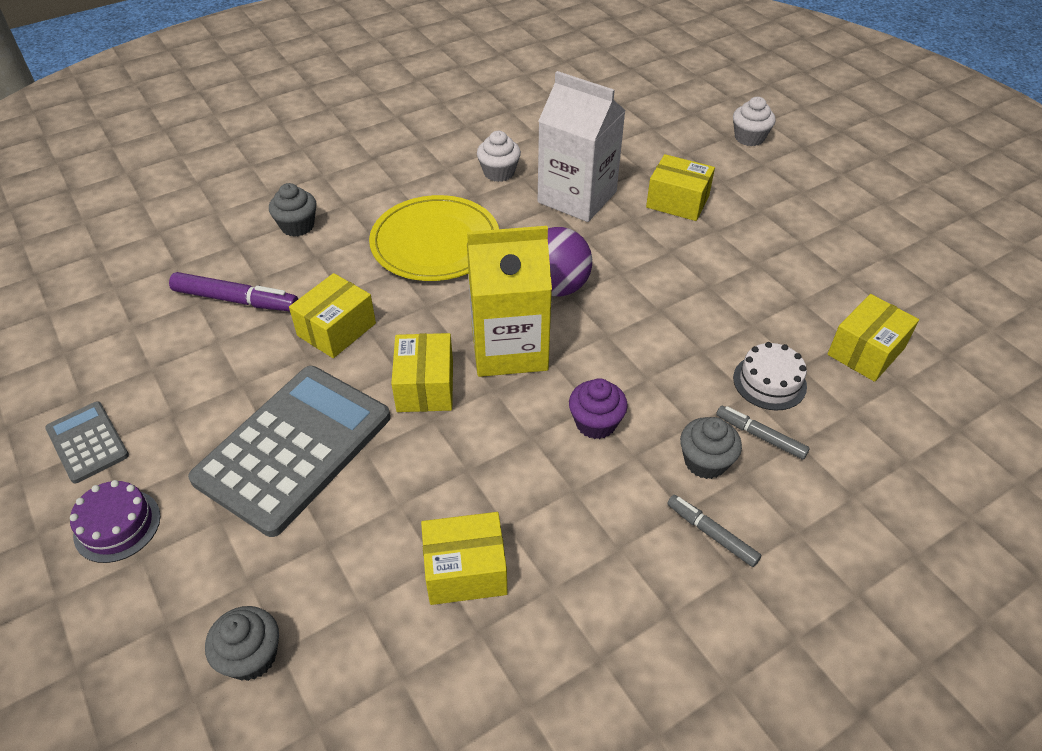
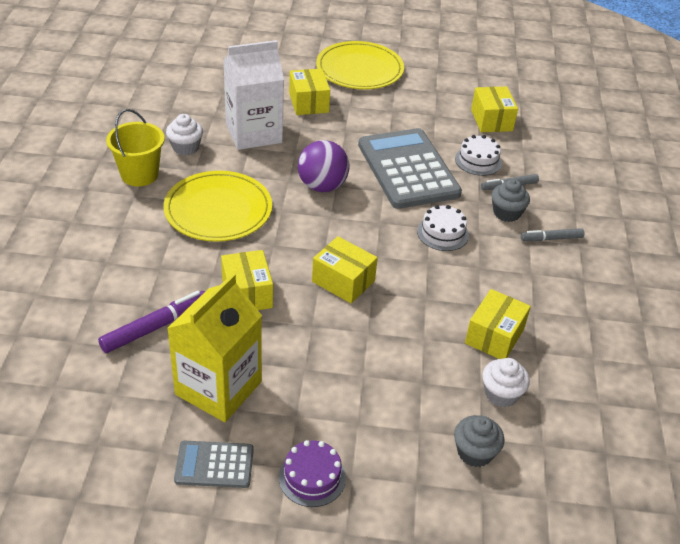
camera: 55 degrees left, 5 degrees down
(293, 448) = (332, 362): grey calculator -> grey calculator (407, 169)
(297, 226) = (113, 261): grey cupcake -> none
(427, 171) = (139, 174): none -> yellow bucket
(509, 348) = (350, 232): yellow carton -> yellow carton (218, 388)
(596, 423) = (442, 233): purple cupcake -> white cake
(677, 202) = (308, 103): yellow box -> yellow box turned 75 degrees counterclockwise
(749, 138) = (289, 46): white cupcake -> white cupcake (501, 394)
(790, 201) = (359, 69): none -> yellow plate

